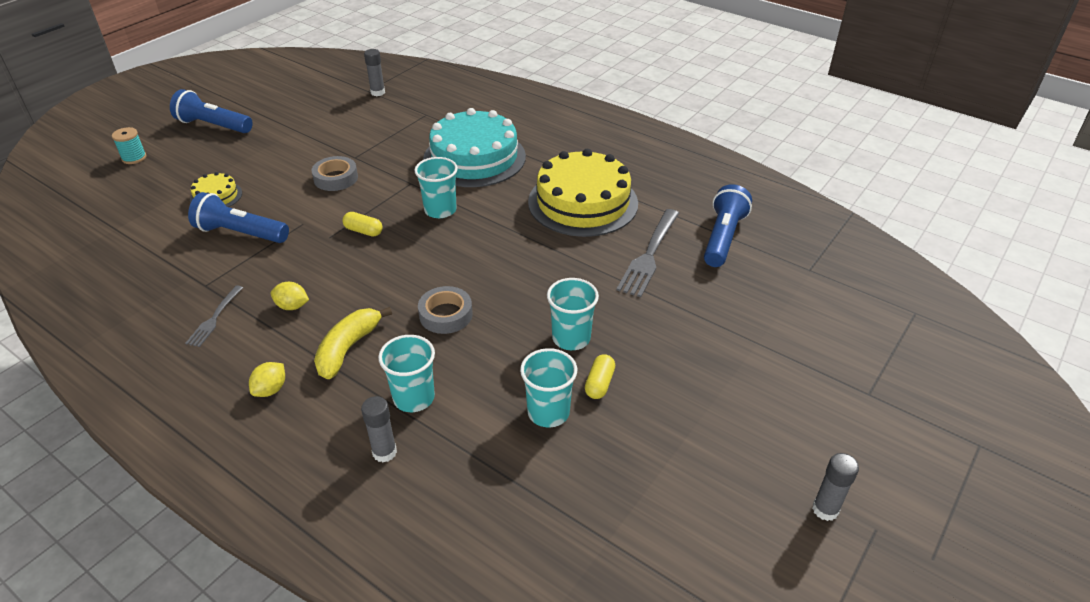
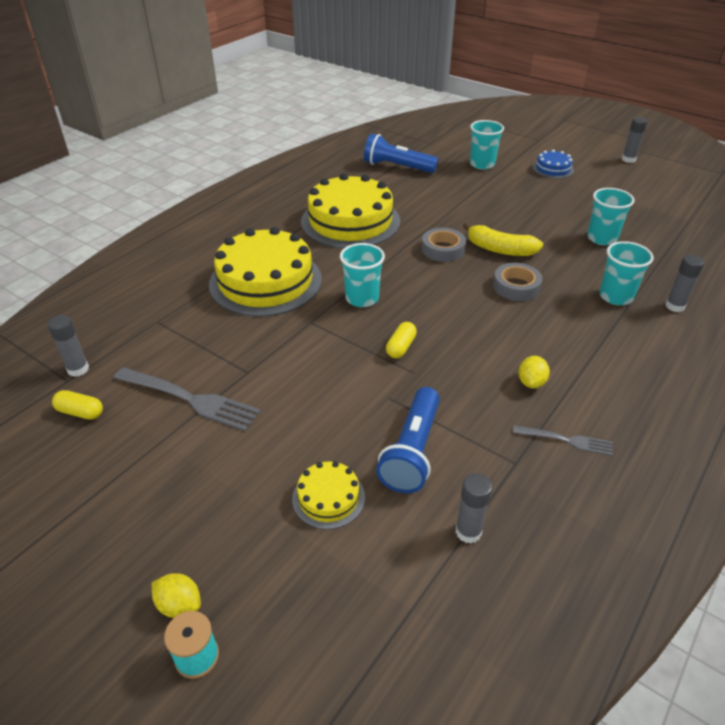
camera: 90 degrees left, 0 degrees up
(156, 255) = (468, 532): none -> grey glue stick
(213, 125) = (112, 555): blue flashlight -> none
(271, 389) = (644, 378): yellow lemon -> yellow lemon (179, 605)
(336, 178) = (294, 382): grey tape -> grey tape (443, 249)
(348, 348) = (575, 337): yellow banana -> yellow banana (500, 249)
(474, 158) = (265, 281): turquoise cake -> yellow cake
(571, 338) = (525, 229): turquoise cup -> turquoise cup (482, 164)
(599, 383) = (566, 219): yellow capsule -> yellow capsule (80, 412)
(649, 255) = (421, 195): grey fork -> grey fork (190, 399)
(757, 394) = (553, 169): none -> blue cake

